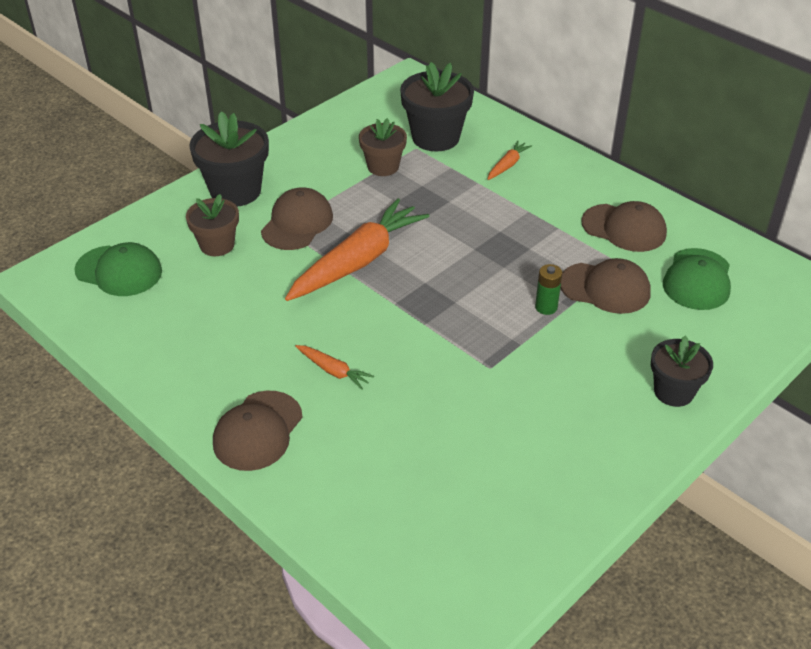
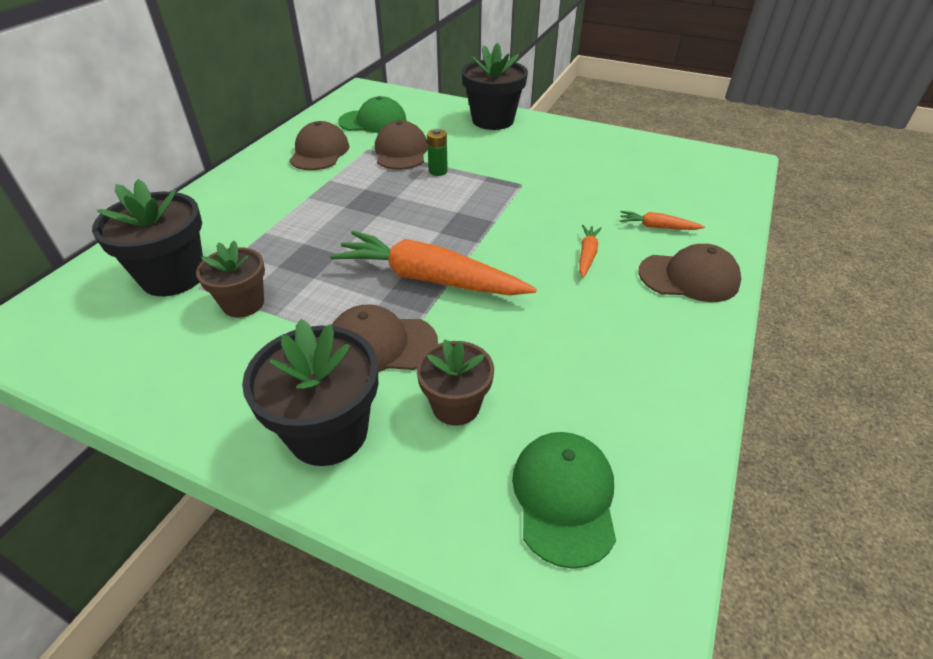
camera: 110 degrees left, 0 degrees up
(507, 165) = (229, 219): orange carrot -> orange carrot (657, 227)
(673, 392) = (493, 120): black flower pot -> black flower pot, size x1.56

